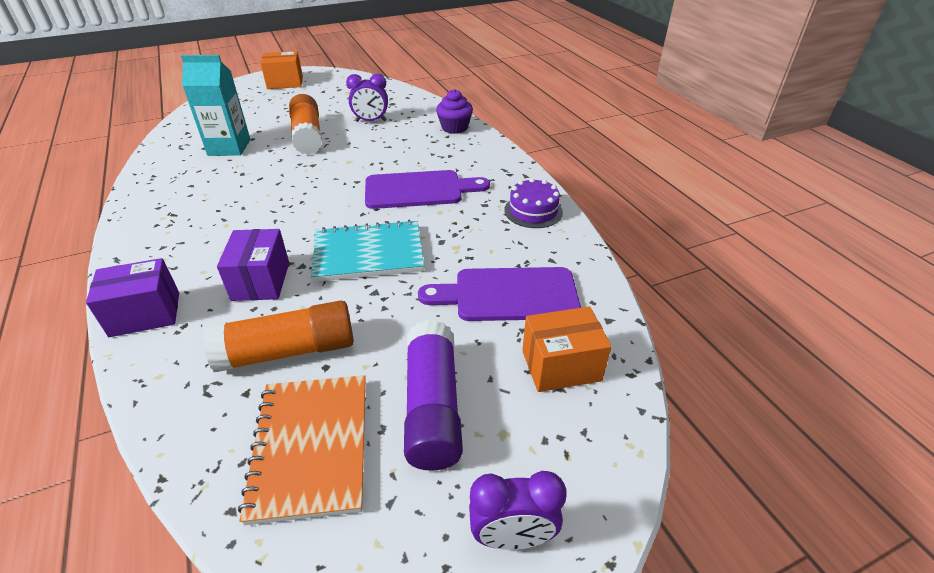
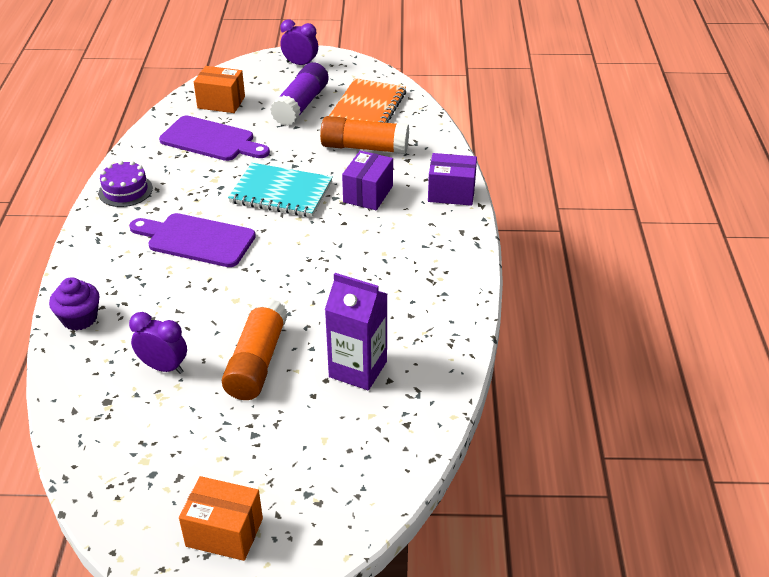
camera: 155 degrees left, 0 degrees up
(229, 147) = (358, 369): turquoise carton -> purple carton

